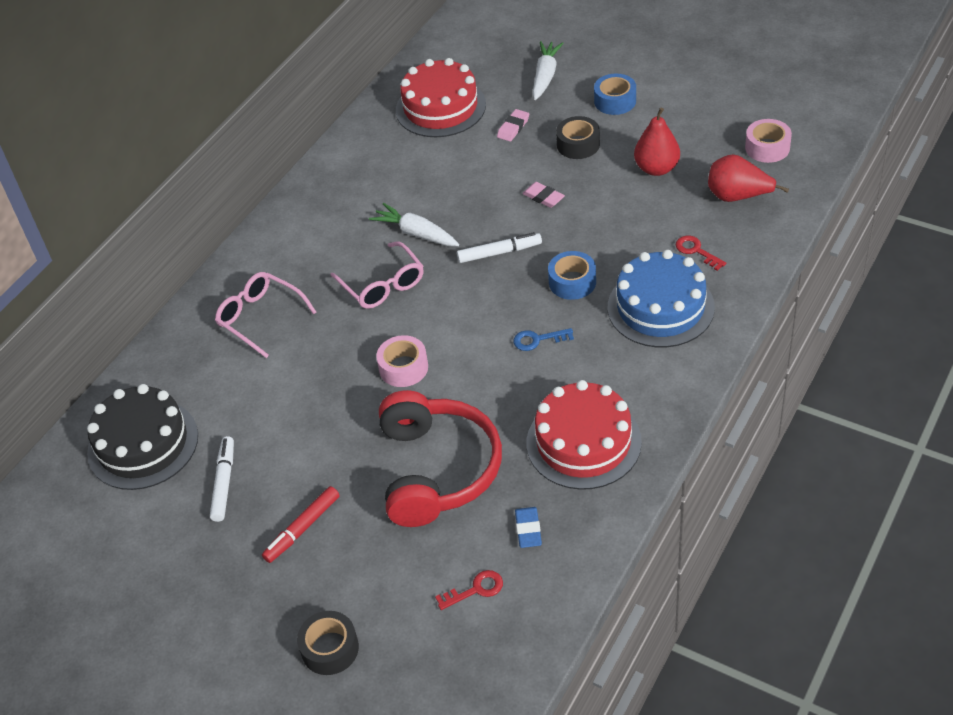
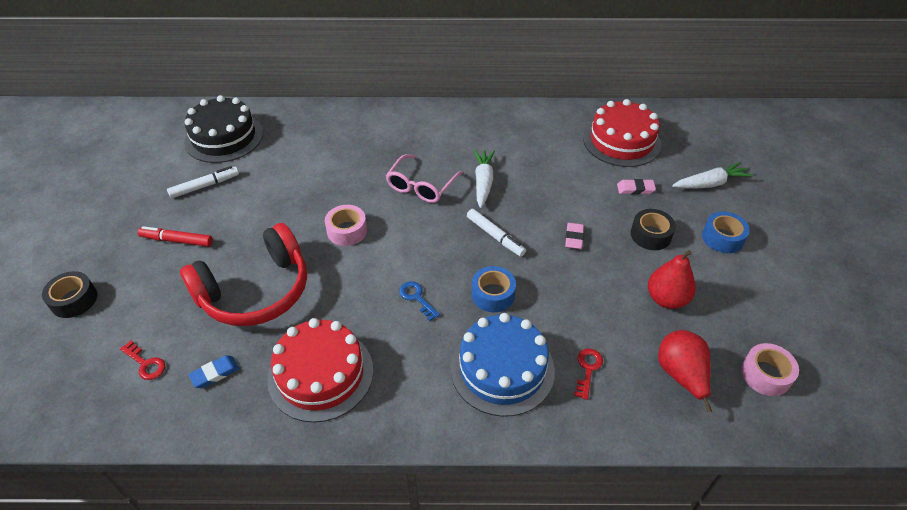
camera: 55 degrees right, 0 degrees up
(260, 318) = (356, 141): pink glasses -> none

